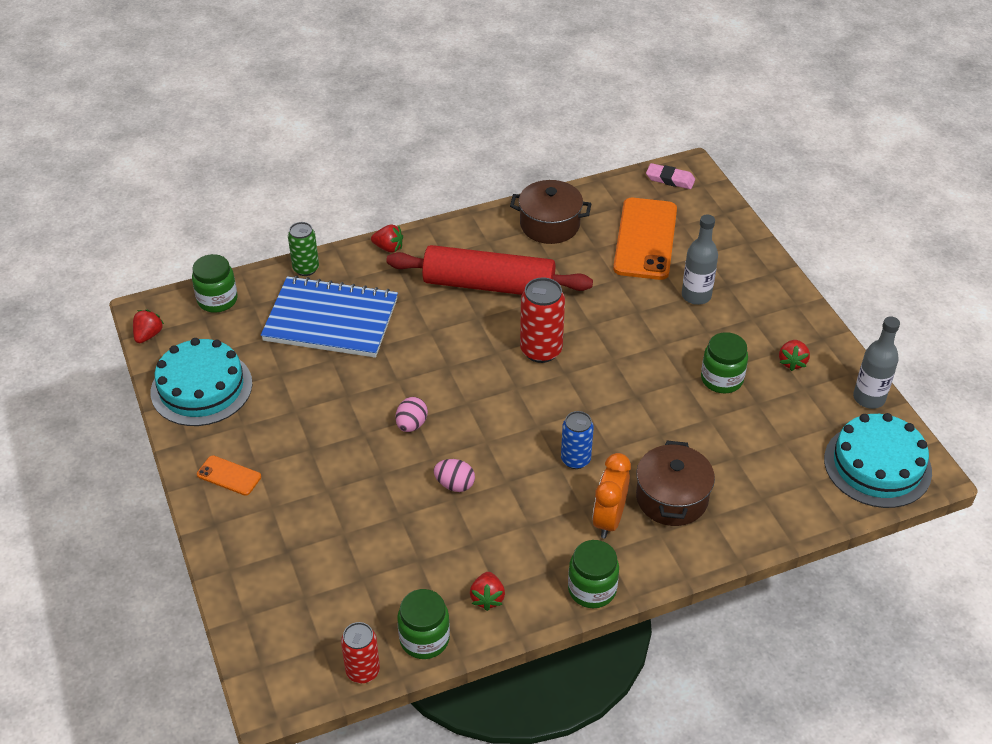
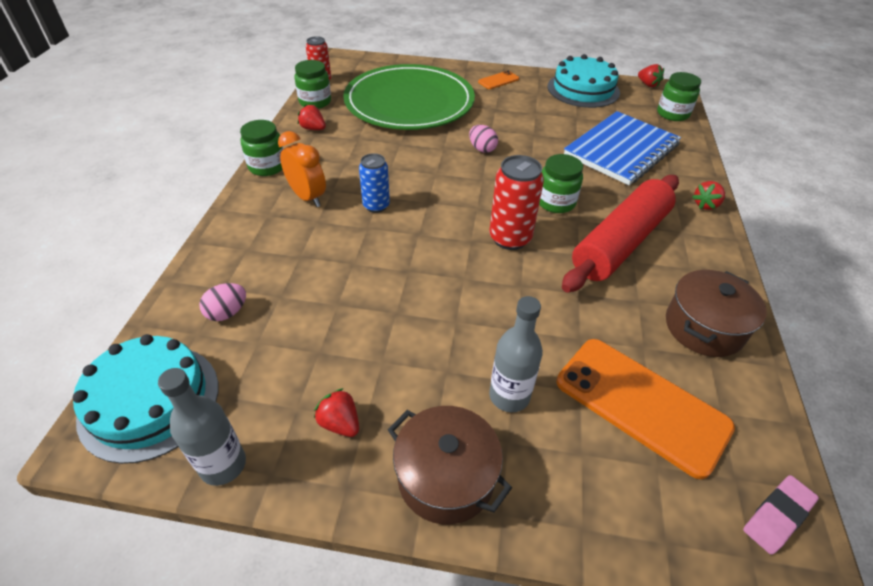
camera: 120 degrees right, 0 degrees up
(306, 269) = (693, 157): green can -> none
(353, 538) = (409, 102): none -> green plate
(455, 485) = (411, 147): pink egg -> pink egg (227, 313)
(672, 498) = (287, 236): brown pot -> brown pot (446, 477)
(721, 379) = (372, 342): green jar -> green jar (556, 202)

